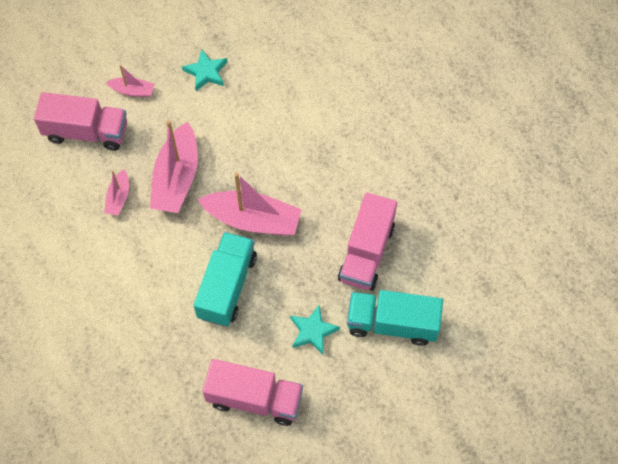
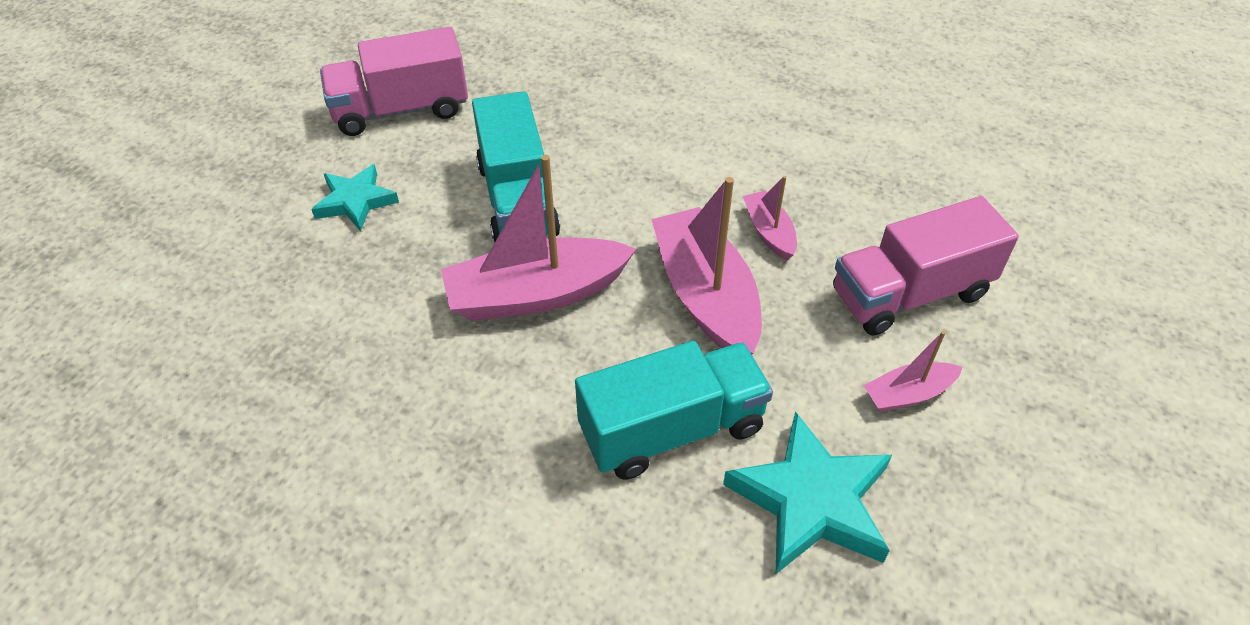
camera: 150 degrees right, 15 degrees down
(206, 72) = (811, 500): turquoise star -> turquoise star, size x1.59
(366, 252) = (312, 331): pink truck -> none
(392, 323) = (230, 257): turquoise truck -> turquoise truck (672, 429)

